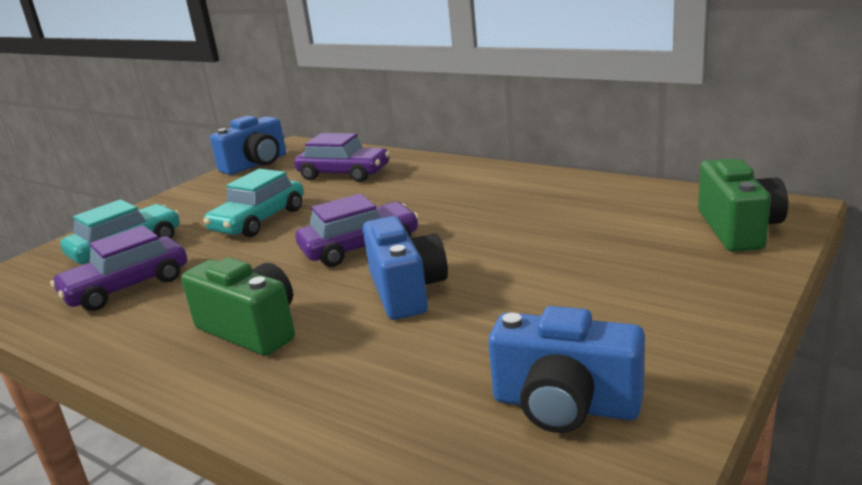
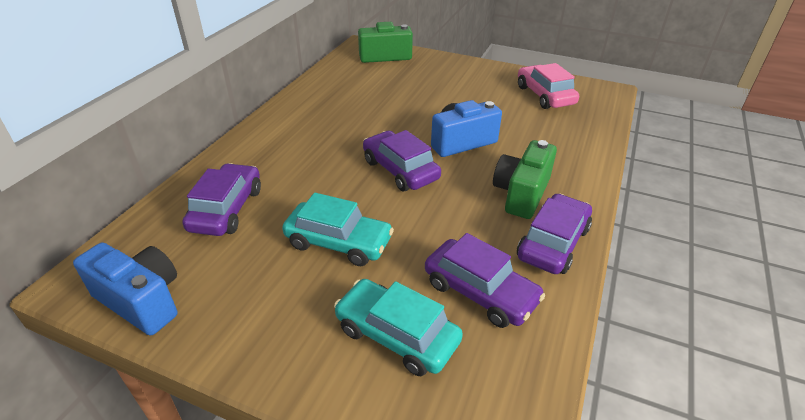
camera: 105 degrees left, 15 degrees up
(143, 340) = (553, 243): none -> purple car
(565, 405) = (544, 95): blue camera -> pink car

